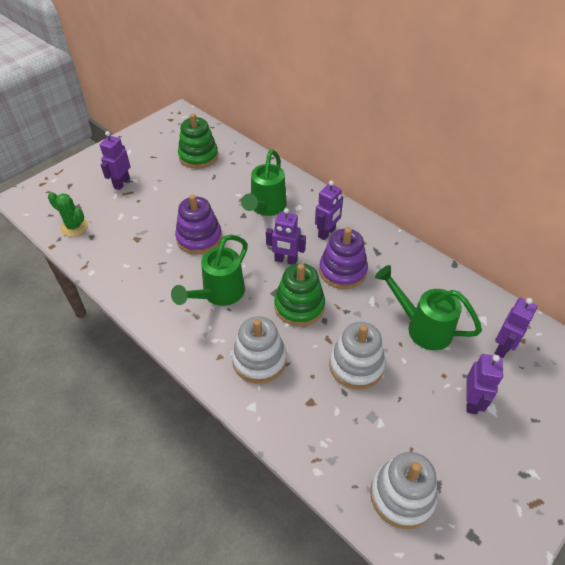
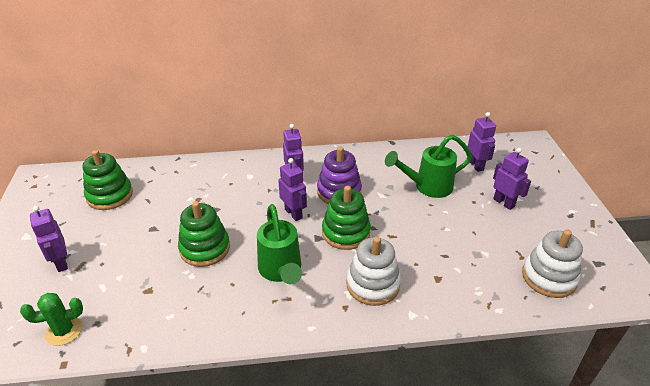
camera: 50 degrees left, 10 degrees down
(199, 238) = (205, 248): purple stacking toy -> green stacking toy
(266, 208) = (226, 192): green watering can -> none
(285, 260) = (293, 213): purple robot -> purple robot turned 90 degrees counterclockwise
(356, 365) = (428, 236): white stacking toy -> none

